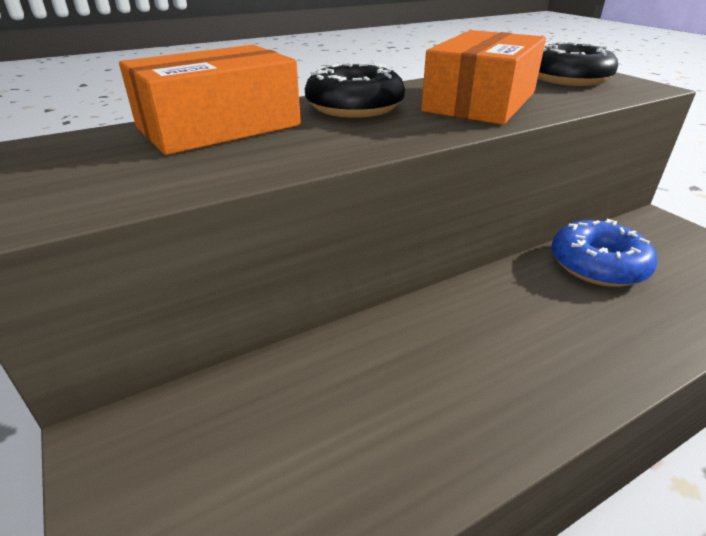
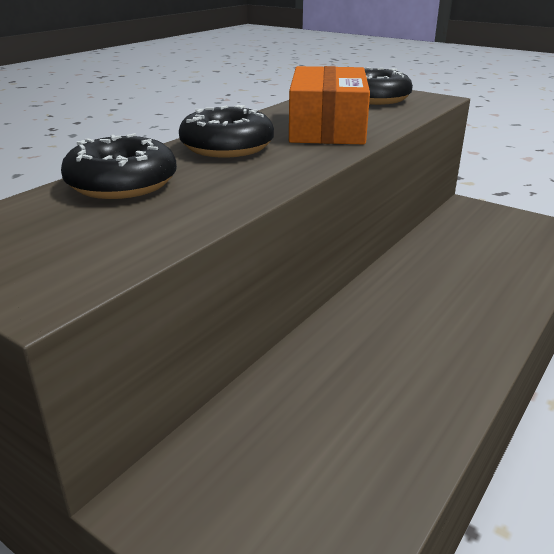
camera: 25 degrees left, 5 degrees down
(219, 126) = (122, 183): orange box -> black donut
(597, 265) = (447, 248): blue donut -> none

